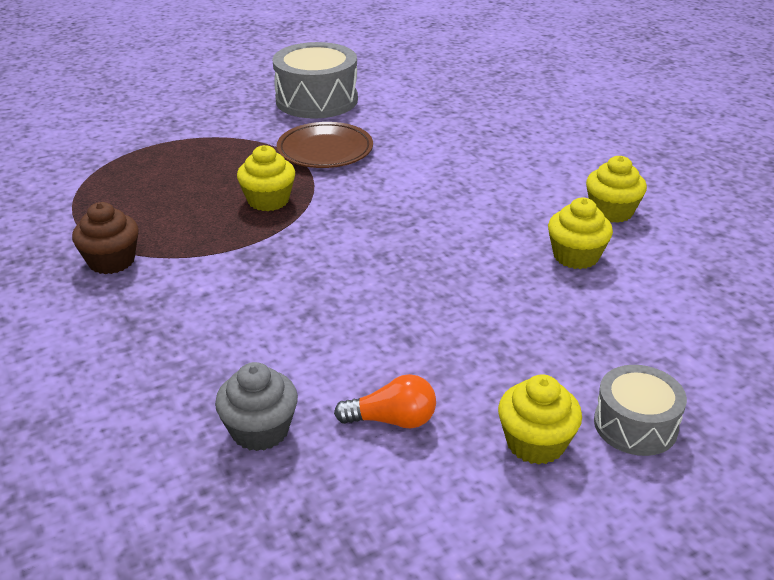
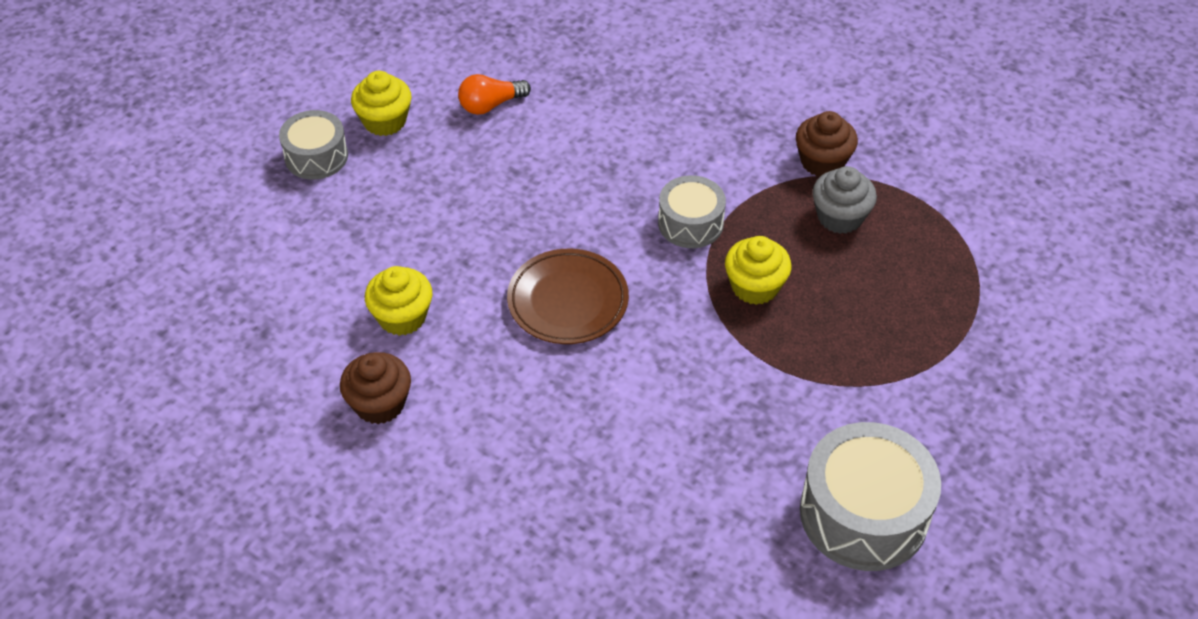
camera: 155 degrees right, 15 degrees up
(260, 430) = (575, 70): grey cupcake -> grey cupcake (840, 217)
(276, 251) = (690, 223): none -> grey drum
(325, 150) = (762, 397): brown plate -> brown plate (568, 301)
(611, 211) = (379, 403): yellow cupcake -> brown cupcake

